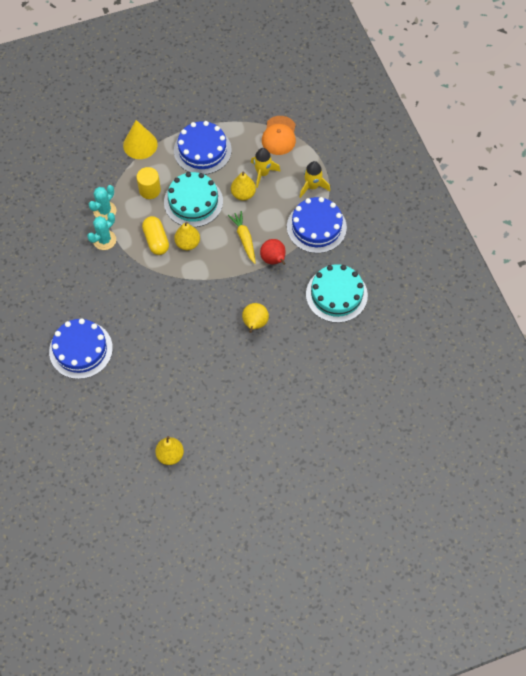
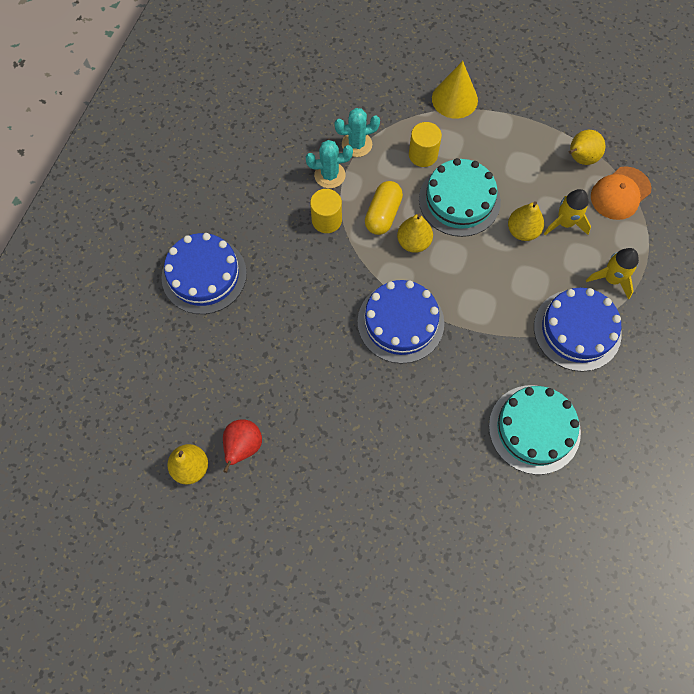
camera: 40 degrees right, 5 degrees up
(126, 267) = (326, 220): none -> yellow cylinder
(202, 150) = (517, 150): blue cake -> blue cake (400, 322)
(244, 239) = (481, 283): yellow carrot -> none
(255, 324) = (410, 390): yellow pear -> yellow pear (580, 159)
(274, 260) = (494, 331): red pear -> red pear (243, 446)

